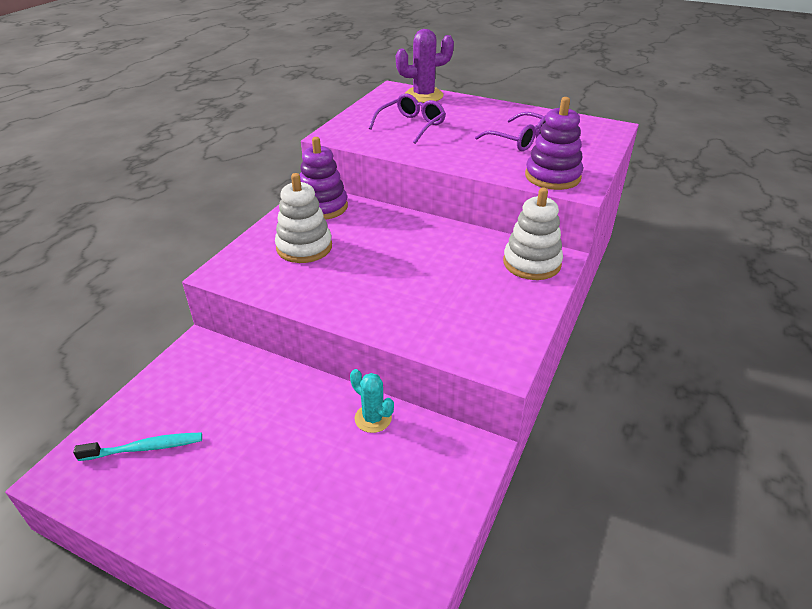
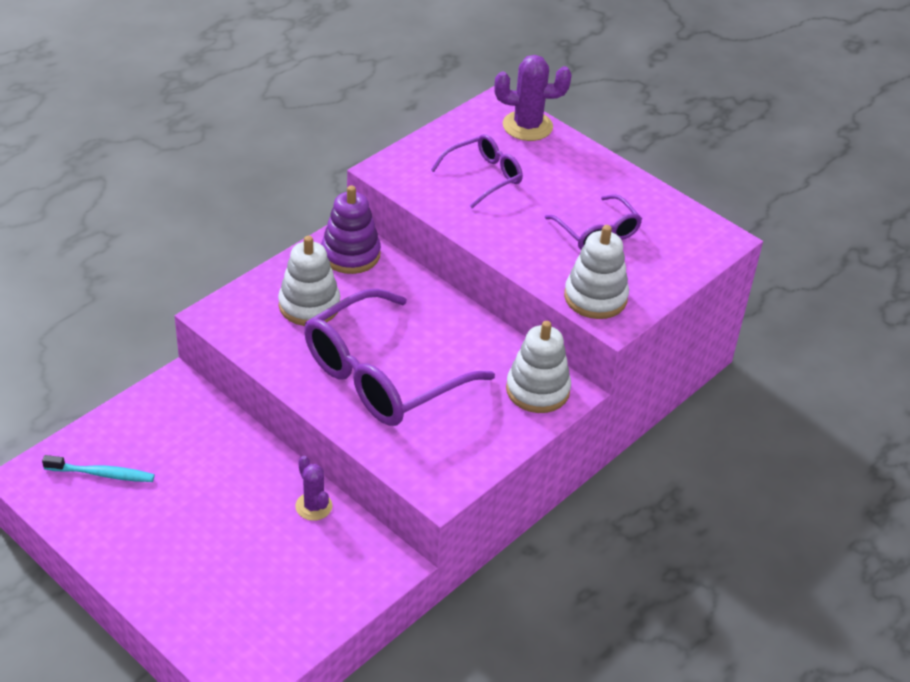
camera: 15 degrees right, 5 degrees up
(373, 418) = (313, 506): turquoise cactus -> purple cactus
(396, 283) = (384, 375): none -> purple glasses
(552, 176) = (595, 297): purple stacking toy -> white stacking toy

